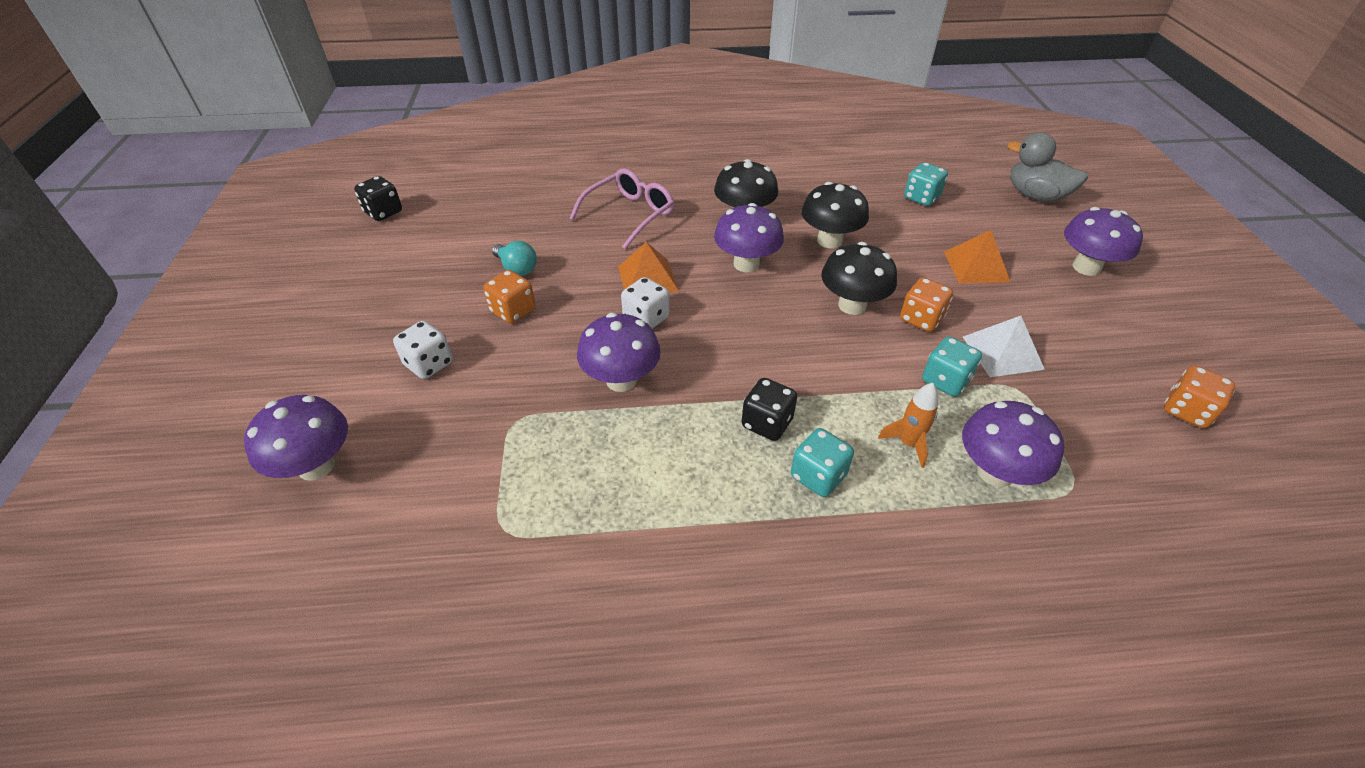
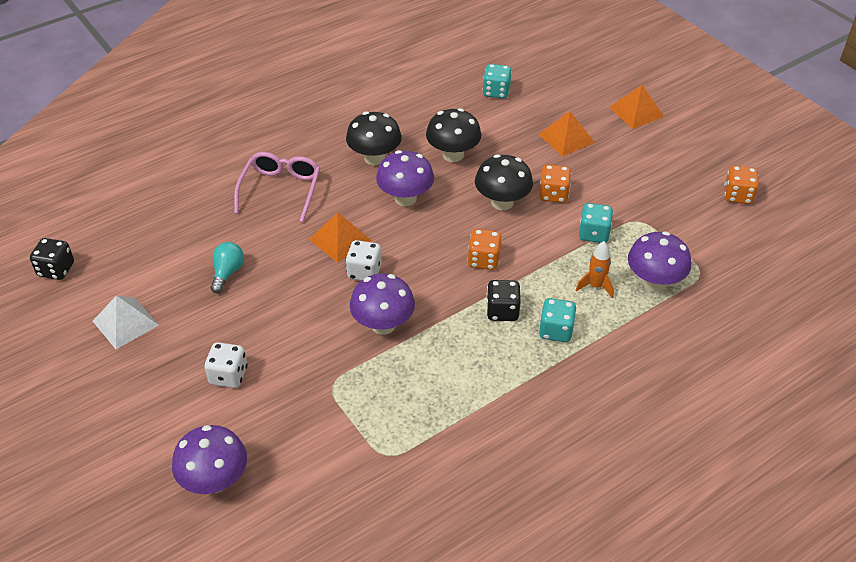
camera: 30 degrees left, 0 degrees up
(513, 311) = (256, 308): orange dice -> orange dice (484, 260)
(517, 268) = (227, 273): turquoise light bulb -> turquoise light bulb turned 90 degrees counterclockwise
(1002, 352) = (617, 199): white pyramid -> white pyramid (125, 323)
(1035, 196) = (574, 61): grey duck -> none
(1086, 267) = (636, 112): purple mushroom -> orange pyramid

